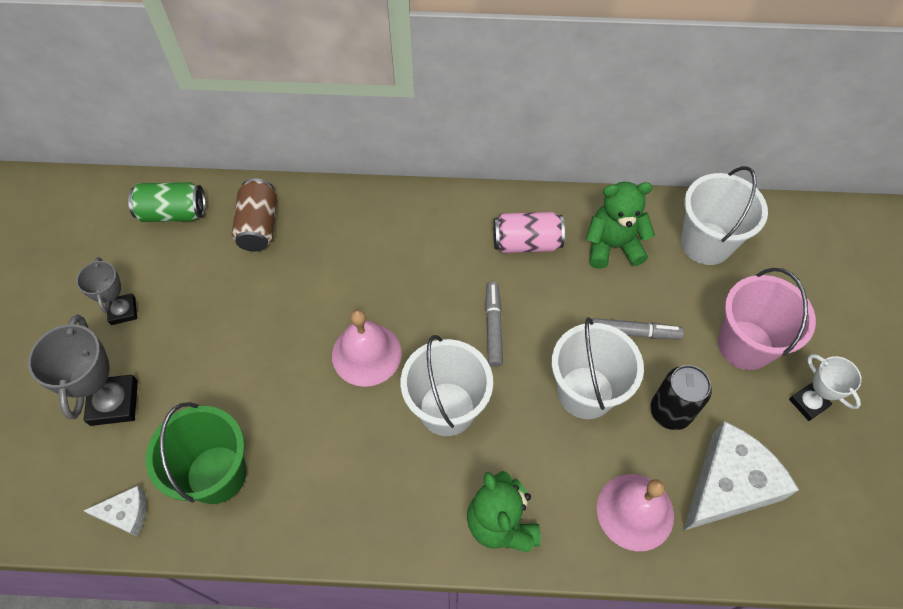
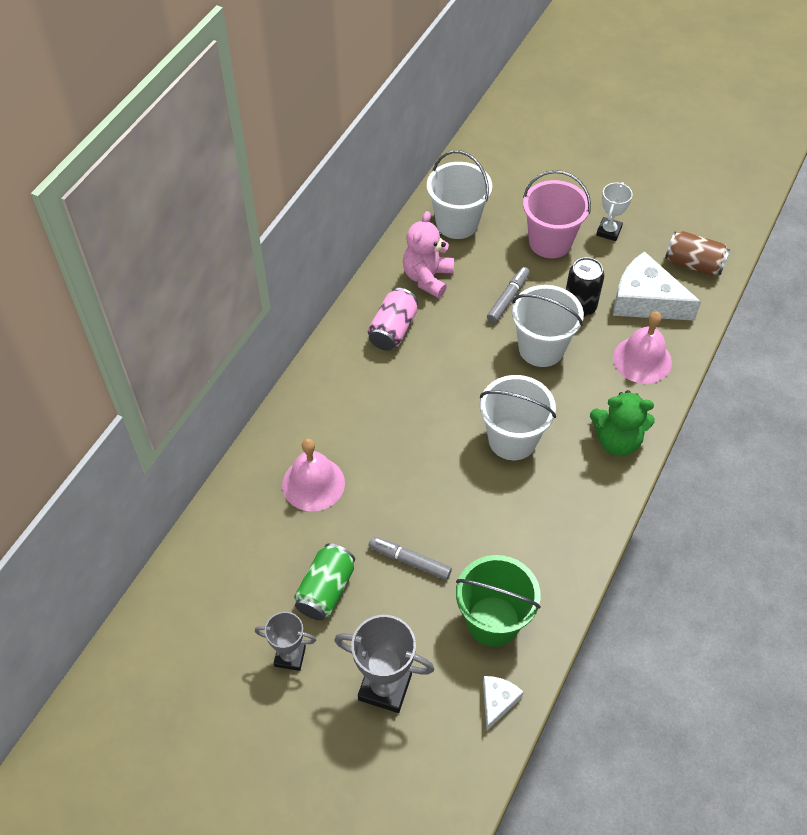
camera: 65 degrees left, 5 degrees down
(173, 213) = (200, 583): green can -> green can (326, 590)
(259, 226) = (259, 515): brown can -> brown can (693, 264)
(366, 354) = (436, 476): pink bell -> pink bell (313, 483)
(493, 327) = (457, 382): grey marker -> grey marker (409, 561)
(612, 246) = (427, 278): green teddy bear -> pink teddy bear
(729, 484) = (645, 300): white cheese -> white cheese turned 45 degrees counterclockwise
(808, 403) = (609, 231): white trophy -> white trophy turned 60 degrees counterclockwise

